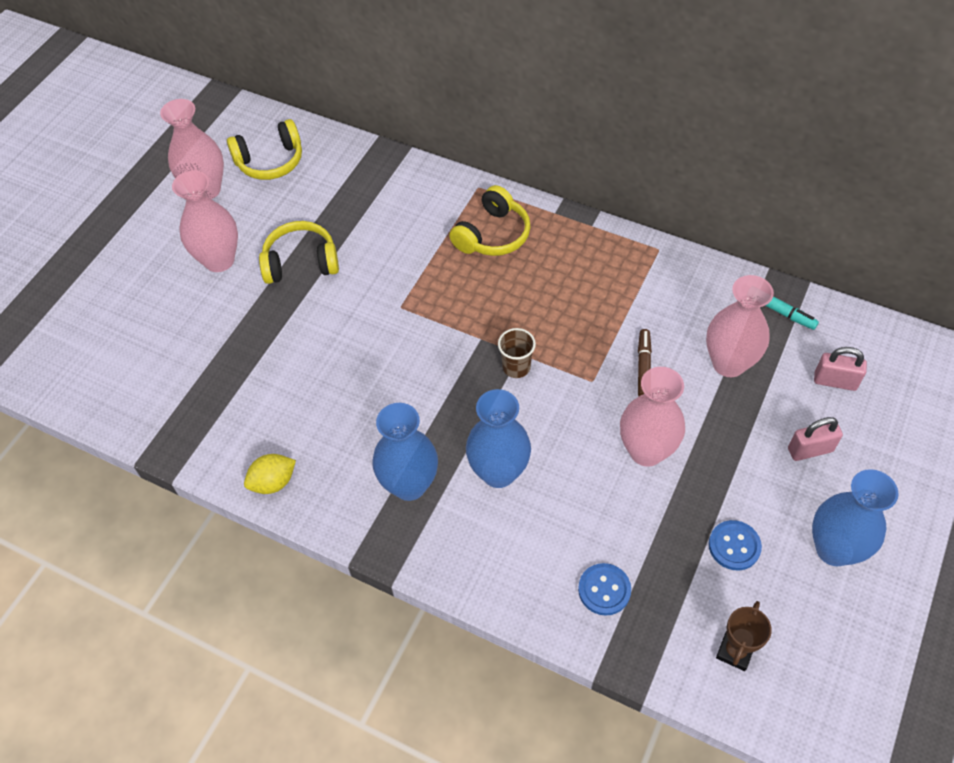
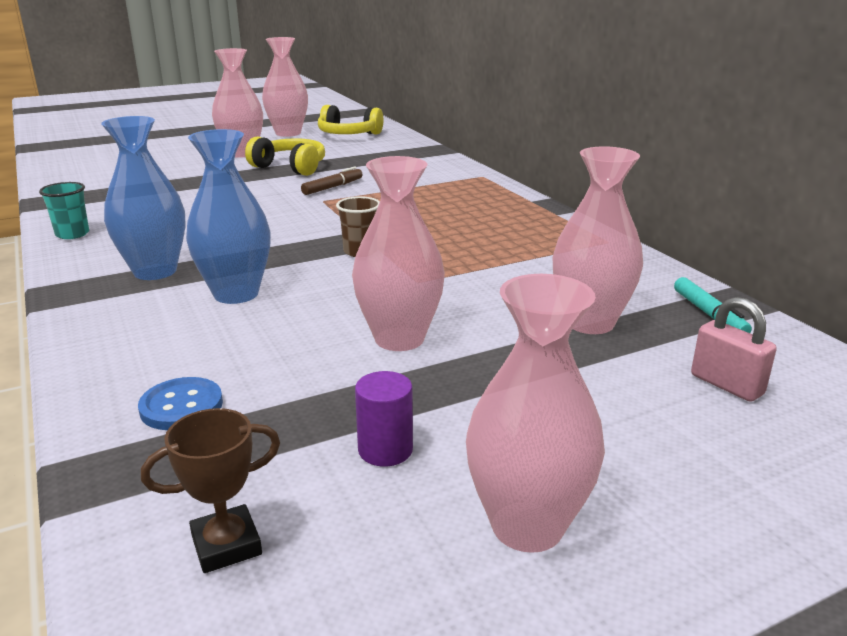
camera: 35 degrees right, 30 degrees down
(273, 482) = (72, 234): yellow lemon -> turquoise cup
(492, 235) = (457, 195): yellow headphones -> none
(643, 367) = (485, 292): brown marker -> brown marker (332, 187)
(734, 546) = (385, 450): blue button -> purple cylinder
(810, 450) = (613, 421): pink padlock -> none
(834, 549) = (527, 526): blue vase -> pink vase

